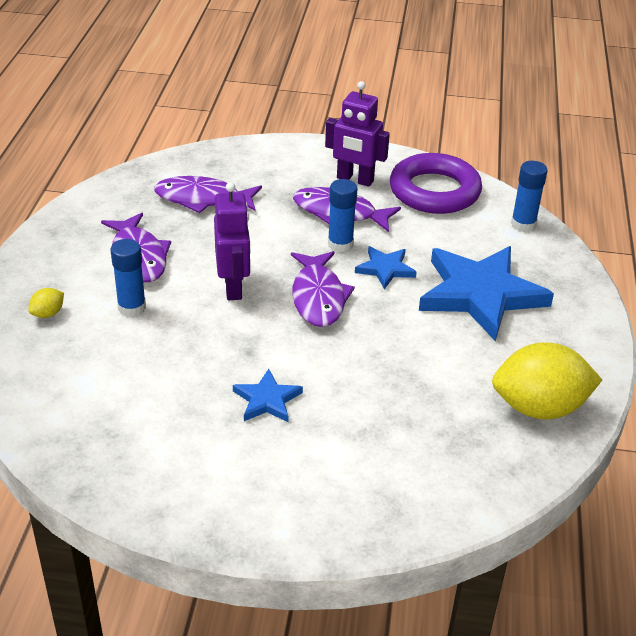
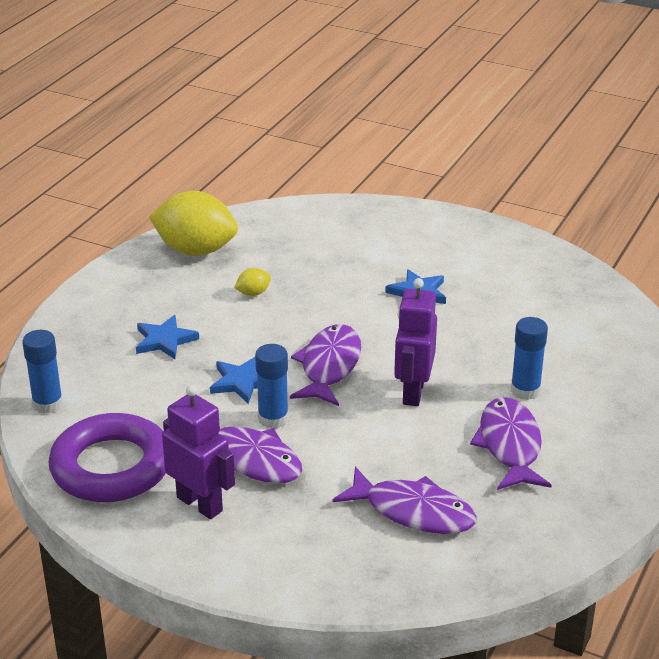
camera: 160 degrees left, 5 degrees down
(48, 313) = (613, 399): yellow lemon -> yellow lemon (253, 293)
(481, 294) = (164, 340): blue star -> blue star, size x0.47

